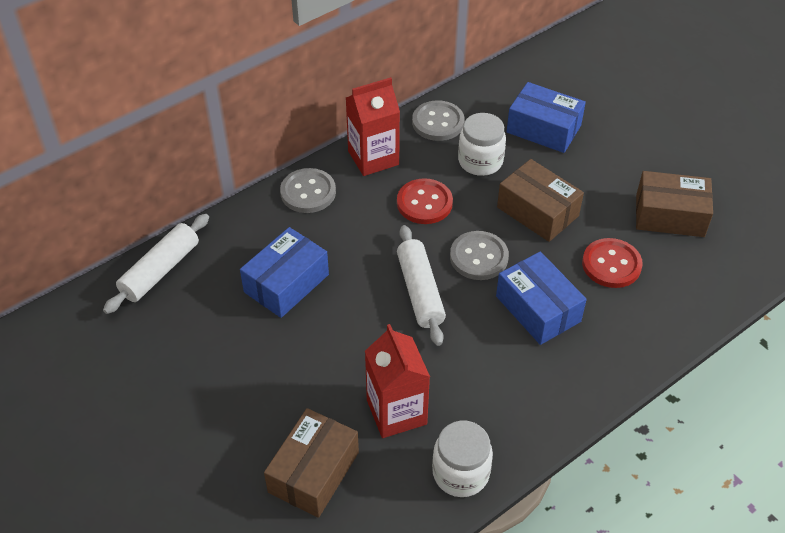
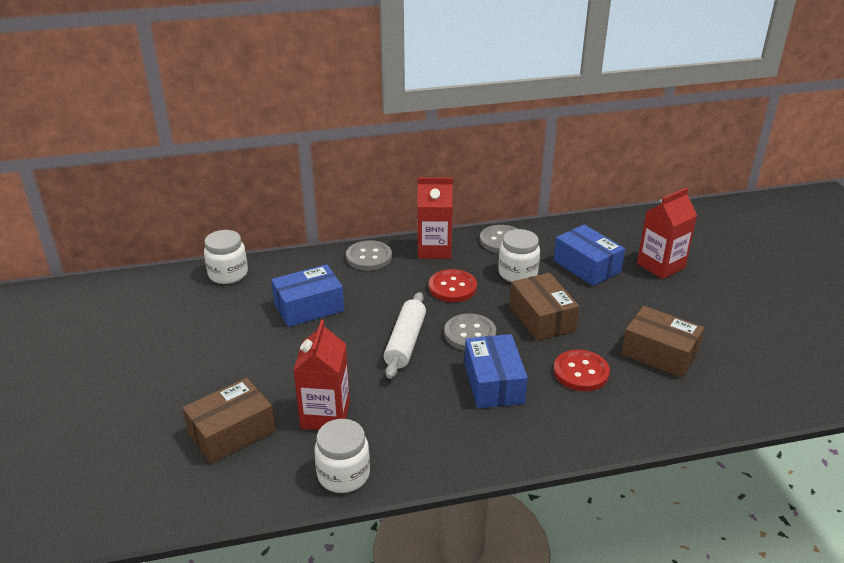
camera: 25 degrees right, 15 degrees down
(160, 270) = (228, 274): white rolling pin -> white jar
(614, 104) = (660, 266): none -> red carton

